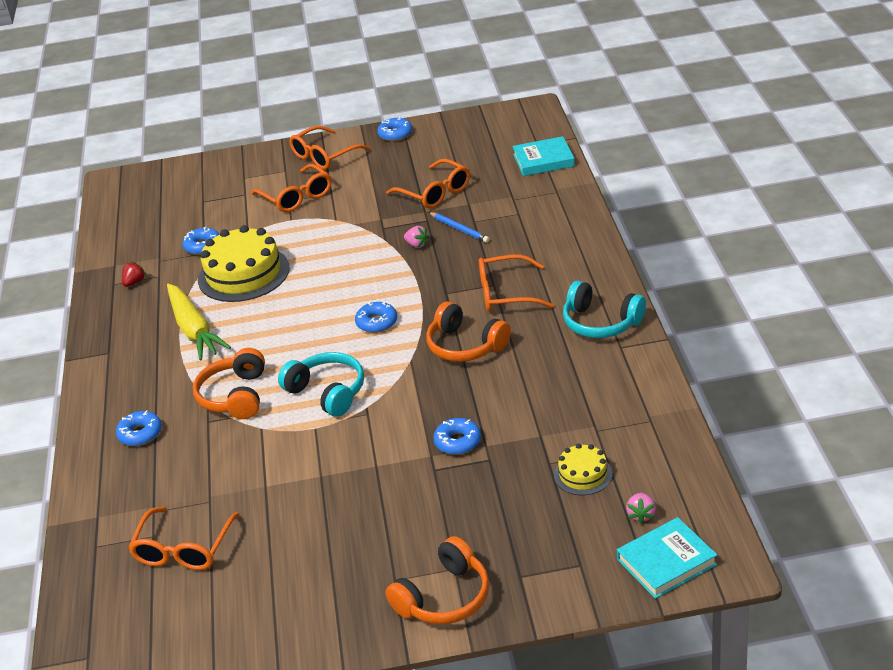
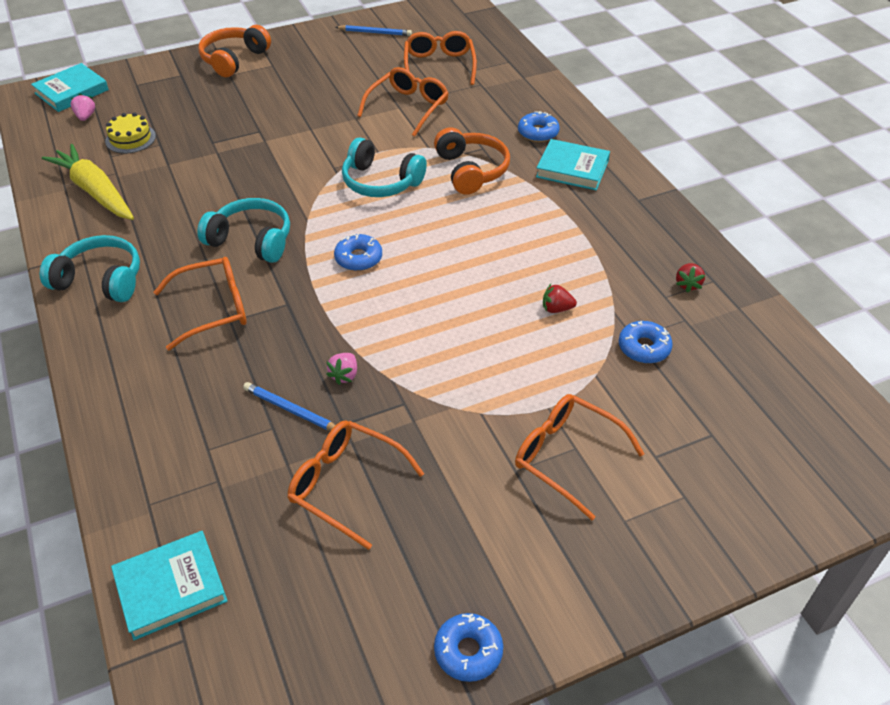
camera: 160 degrees right, 10 degrees up
(139, 388) = (572, 169): none -> turquoise book
(194, 330) = (563, 232): yellow carrot -> yellow carrot (95, 191)
(233, 629) = (375, 33): none -> blue pencil
(243, 274) = (556, 309): yellow cake -> red strawberry
(324, 156) = (575, 569): orange glasses -> orange glasses (408, 107)
(417, 245) = (344, 375): pink strawberry -> pink strawberry turned 90 degrees counterclockwise
(458, 442) = (242, 152): blue donut -> none
(465, 346) = (251, 240): orange headphones -> turquoise headphones

